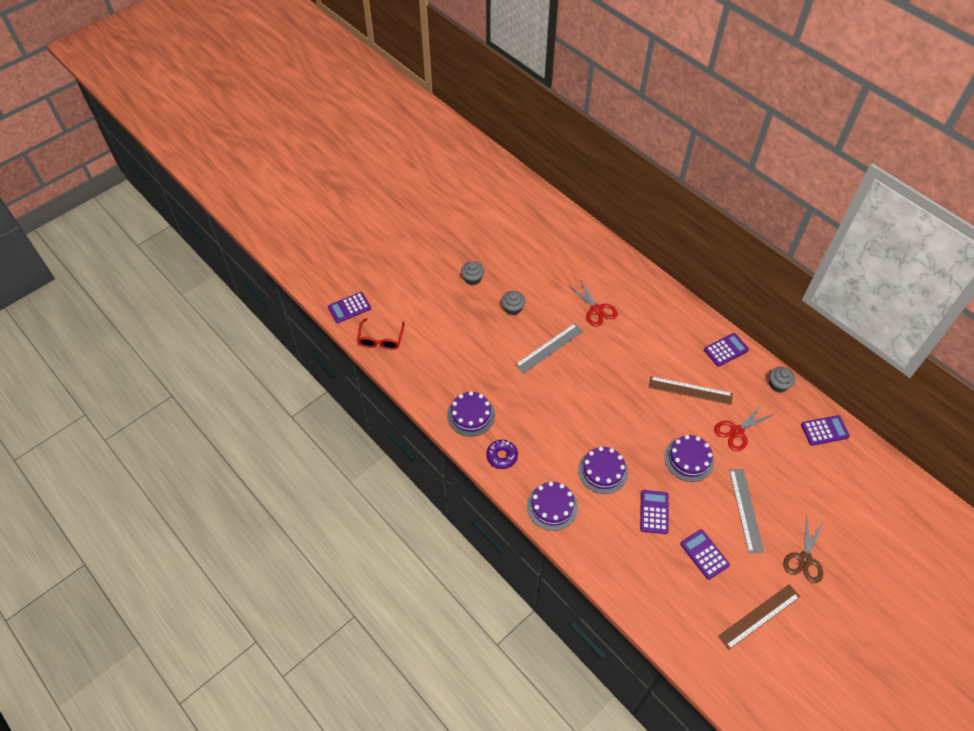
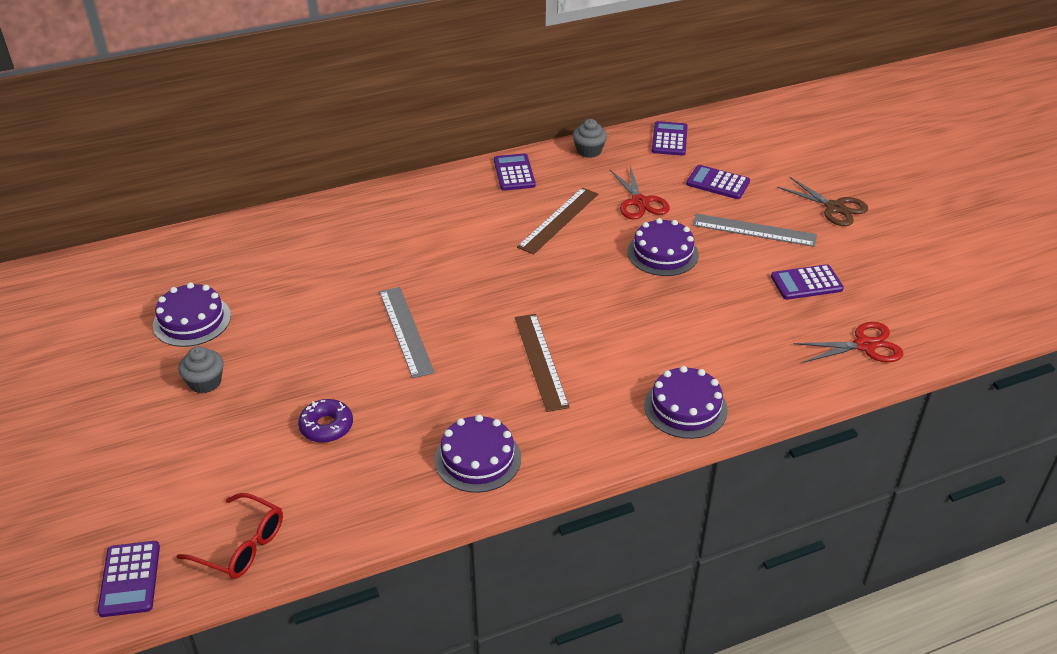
camera: 70 degrees left, 15 degrees down
(502, 456) = (574, 441): purple donut -> purple donut (326, 426)
(513, 308) = (302, 350): grey cupcake -> none
(596, 310) = (371, 263): red scissors -> red scissors (864, 345)
(603, 471) = (647, 337): purple cake -> purple cake (192, 320)
(654, 512) = (730, 308): purple calculator -> purple calculator (718, 183)
(759, 616) = (901, 265): brown ruler -> brown ruler (541, 361)

